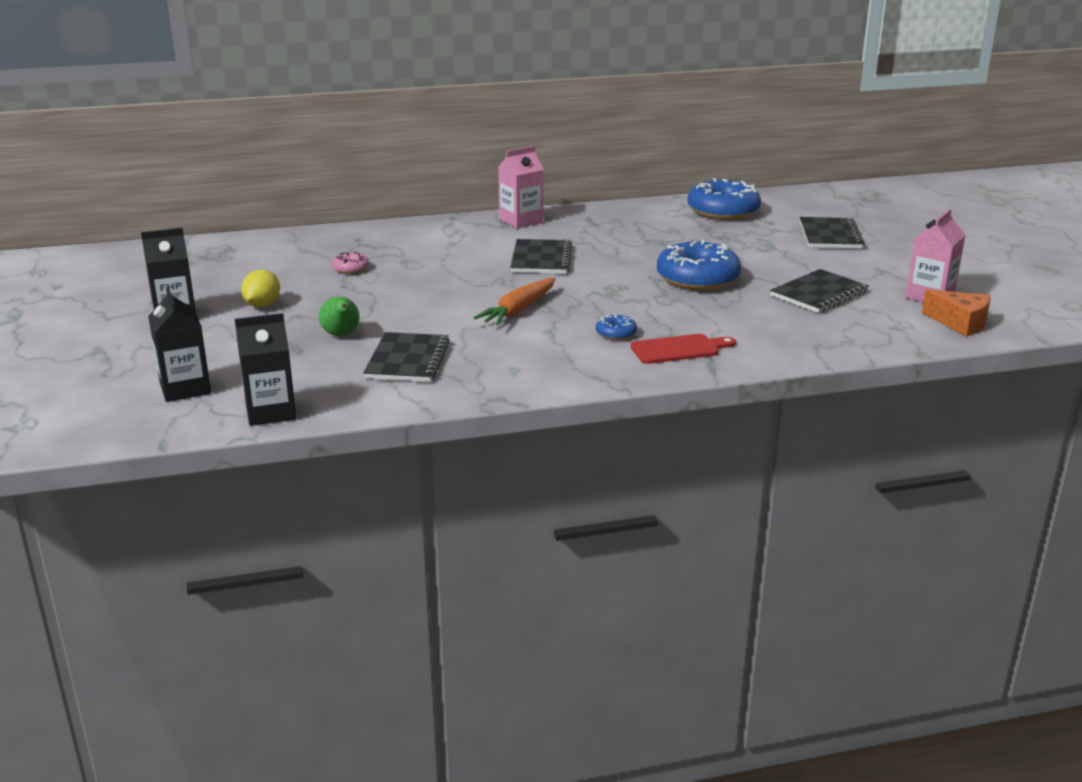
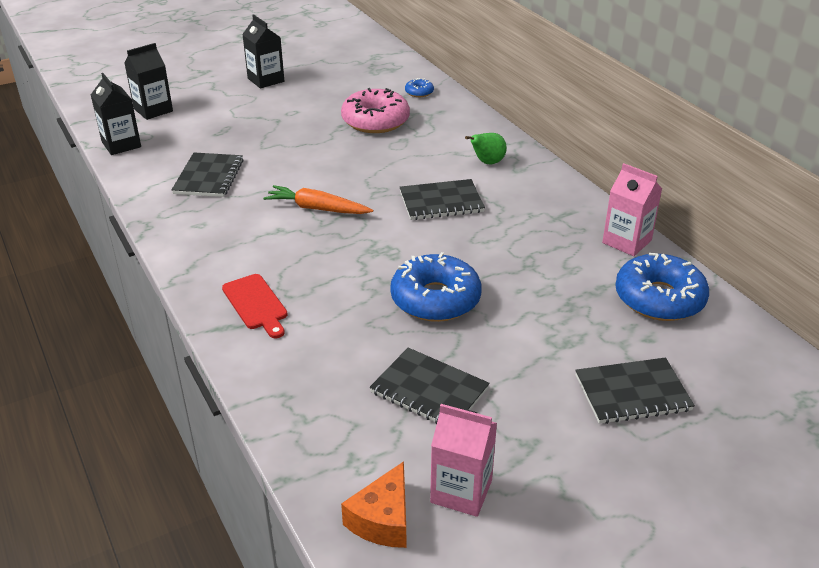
camera: 75 degrees right, 10 degrees up
(262, 305) = (291, 104): yellow lemon -> none
(341, 335) = (247, 143): green pear -> green pear (487, 162)
(350, 268) = (375, 121): pink donut -> pink donut, size x2.23
(407, 360) = (209, 177): black notebook -> black notebook turned 75 degrees counterclockwise
(521, 221) = (535, 176): pink carton -> pink carton (626, 241)
(616, 333) = (282, 265): blue donut -> blue donut (419, 92)

